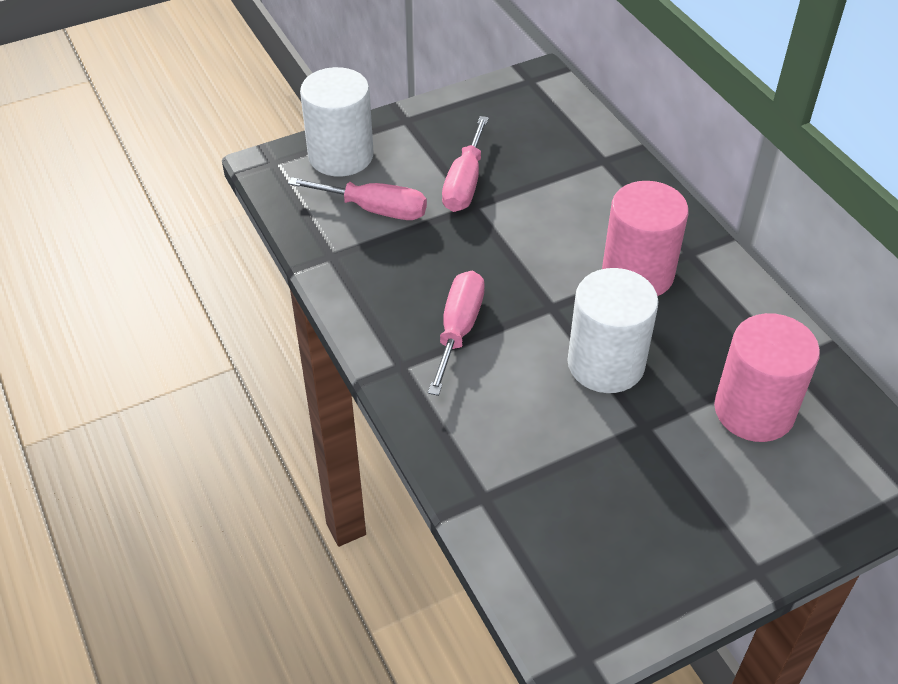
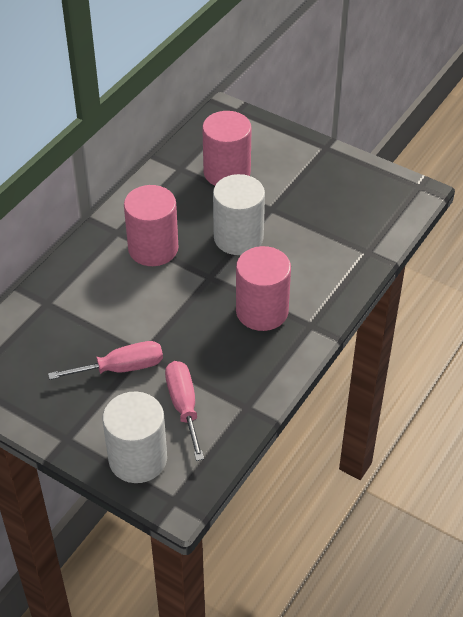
camera: 120 degrees left, 0 degrees up
(458, 329) = (262, 311): pink screwdriver -> pink cylinder

